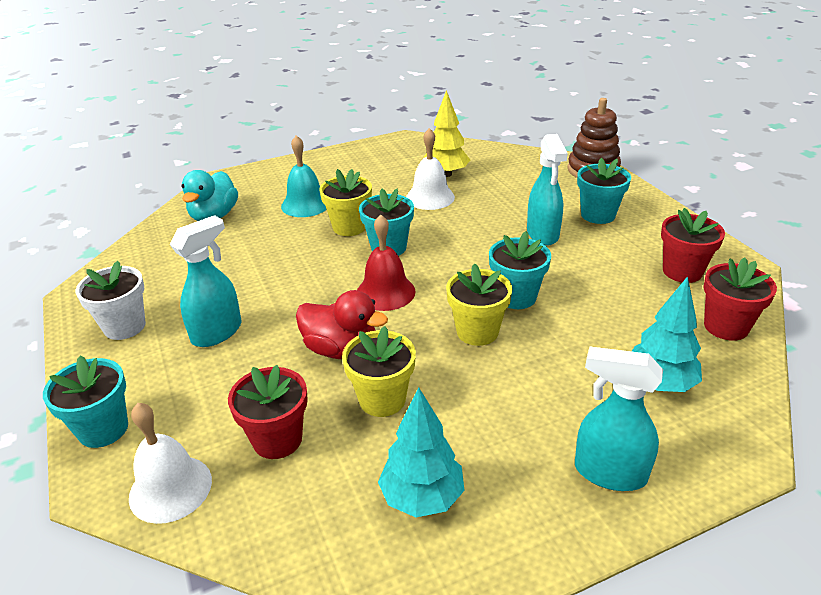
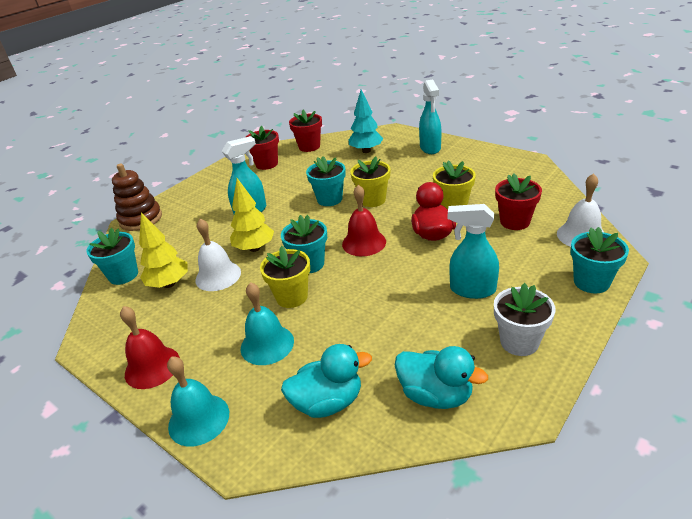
camera: 115 degrees left, 0 degrees up
(150, 261) = (436, 395): none -> turquoise duck
(272, 170) = (199, 419): none -> turquoise bell
(345, 159) = (152, 367): none -> red bell
(422, 497) = (492, 176): turquoise tree -> none
(456, 223) = (254, 248): none -> yellow tree
(598, 215) = (213, 200): turquoise flower pot -> turquoise flower pot (123, 275)

